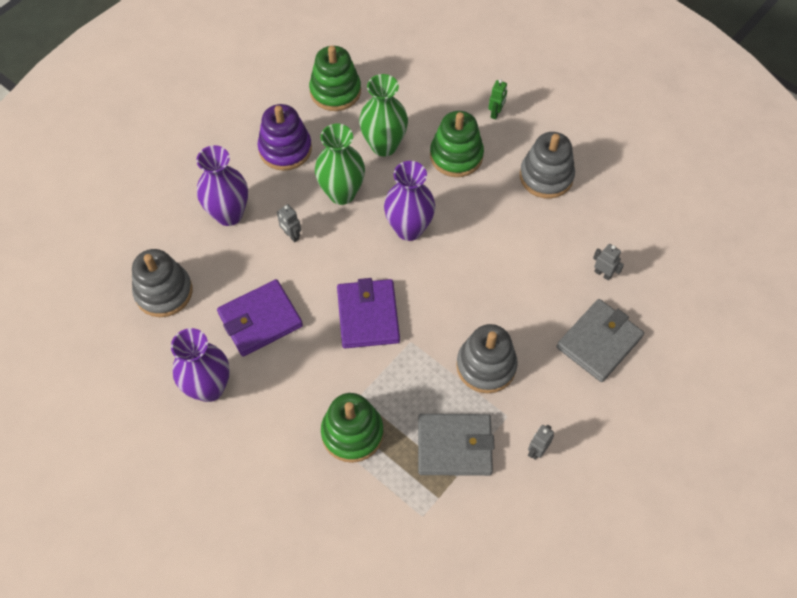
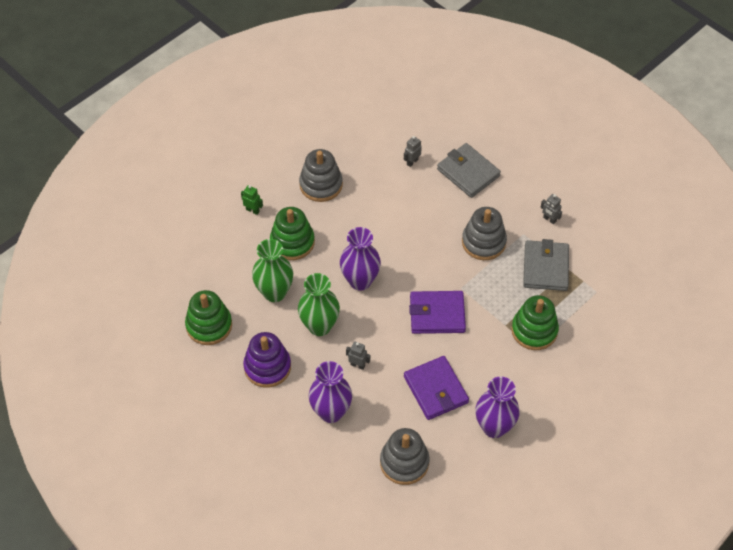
camera: 85 degrees left, 5 degrees down
(291, 235) = (357, 365): grey robot -> grey robot turned 120 degrees counterclockwise

